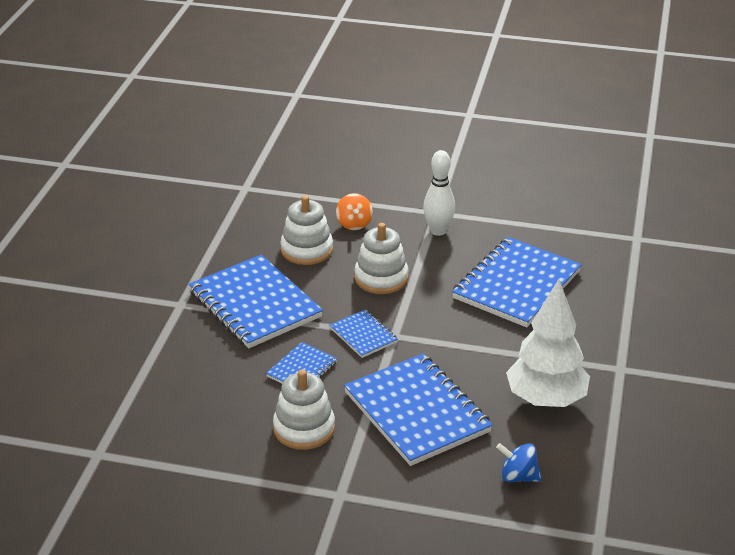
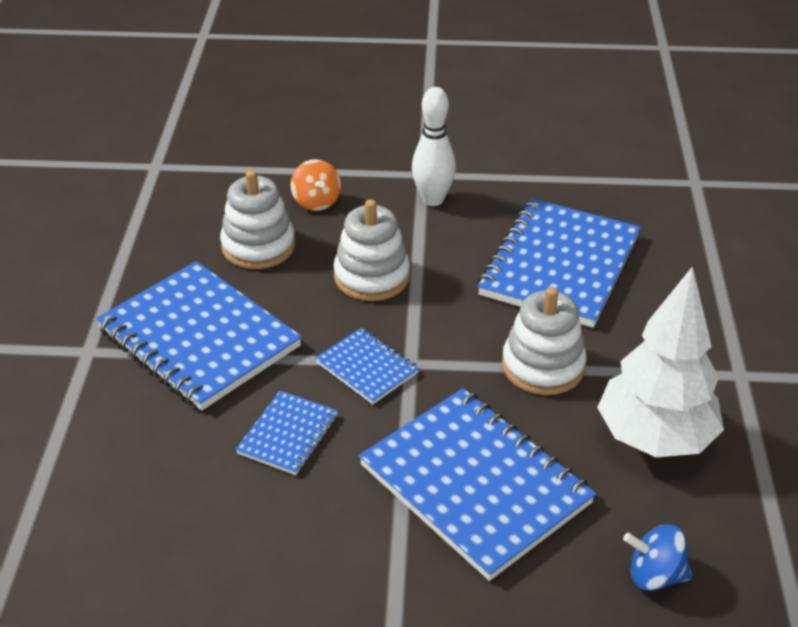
camera: 10 degrees left, 5 degrees up
(304, 428) = (311, 537): white stacking toy -> white stacking toy (543, 366)

